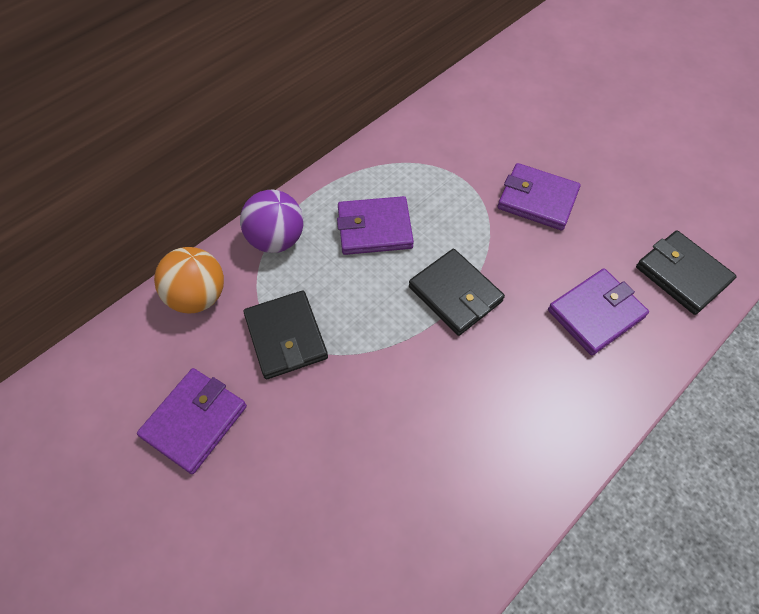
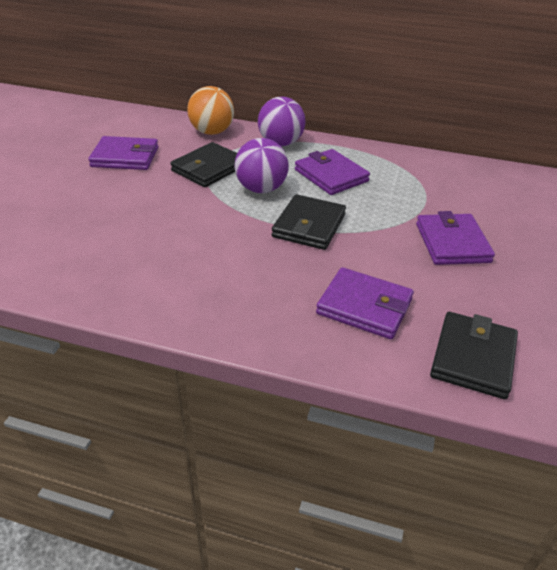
camera: 60 degrees right, 20 degrees down
(363, 304) = (261, 189): none -> purple ball

